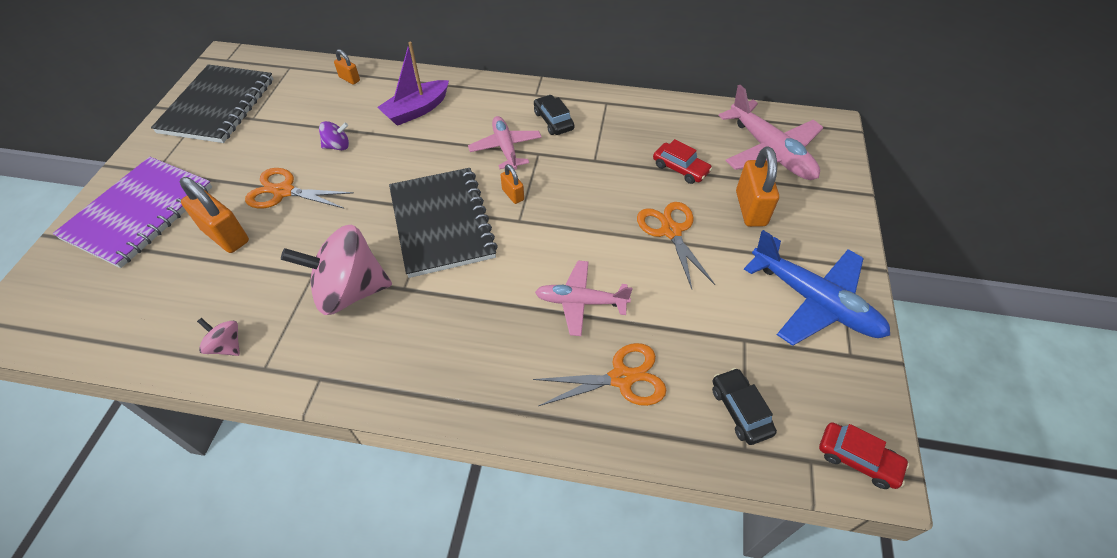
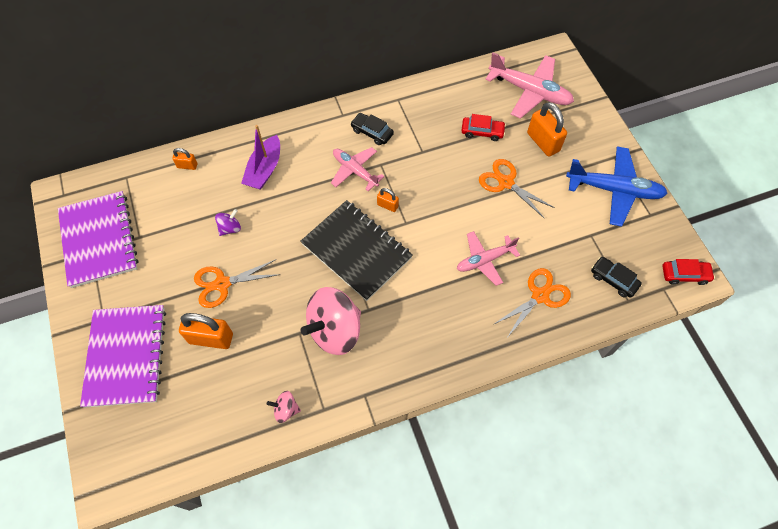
camera: 30 degrees left, 10 degrees up
(217, 106) = (99, 240): black notebook -> purple notebook

